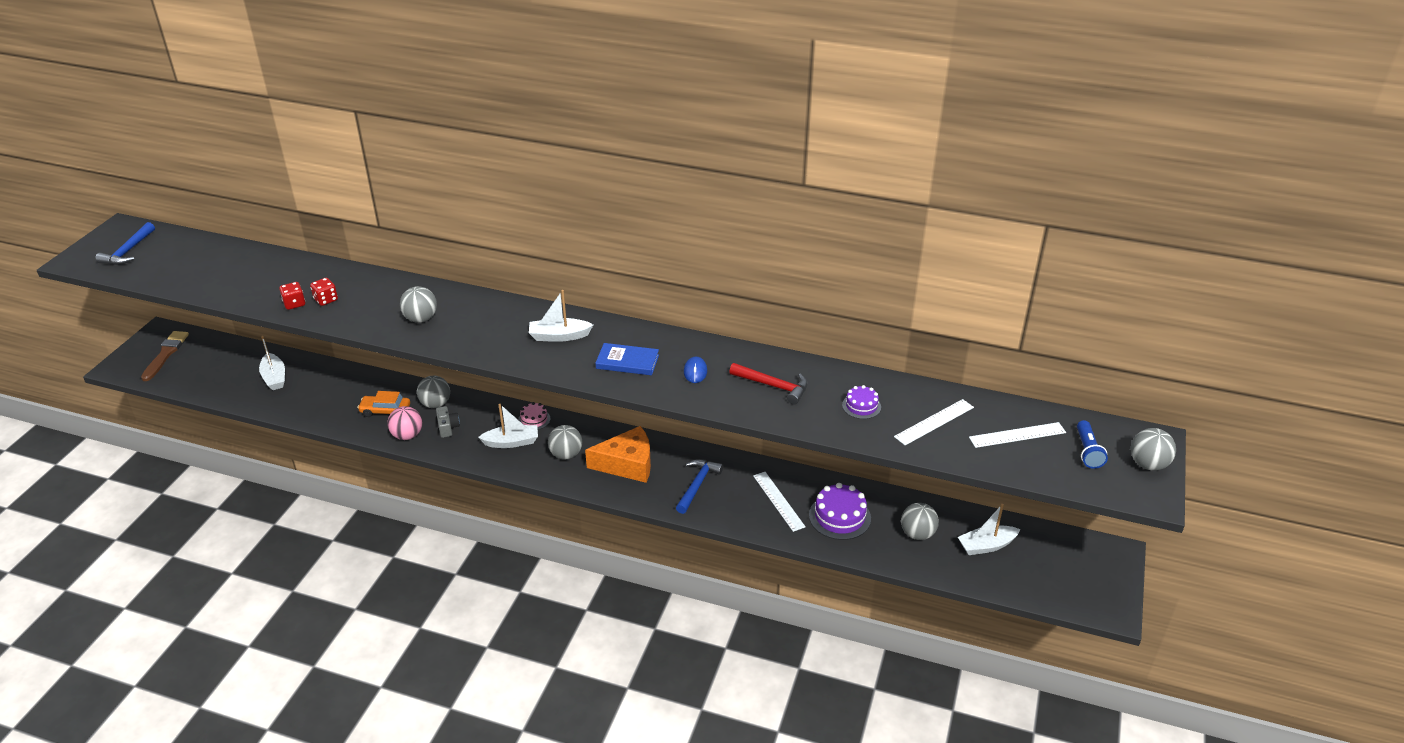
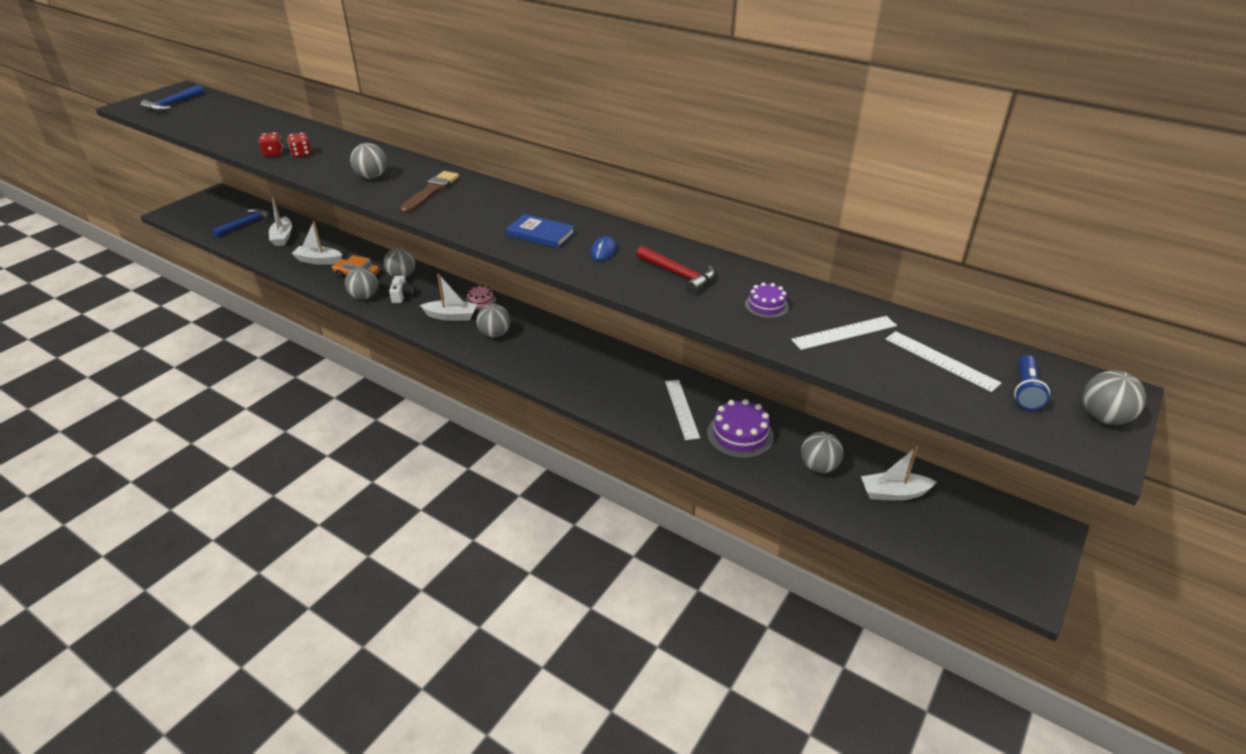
camera: 15 degrees right, 0 degrees up
(165, 354) = (210, 209): brown brush -> brown brush (431, 192)
(407, 435) = (364, 296): pink ball -> grey ball
(448, 427) = (402, 296): grey camera -> white camera
(559, 336) = (487, 205): white boat -> white boat (318, 260)
(627, 464) = (547, 351): orange cheese -> none
(697, 485) = (606, 380): blue hammer -> blue hammer (246, 224)
(1017, 435) = (941, 360): white ruler -> white ruler turned 45 degrees clockwise

